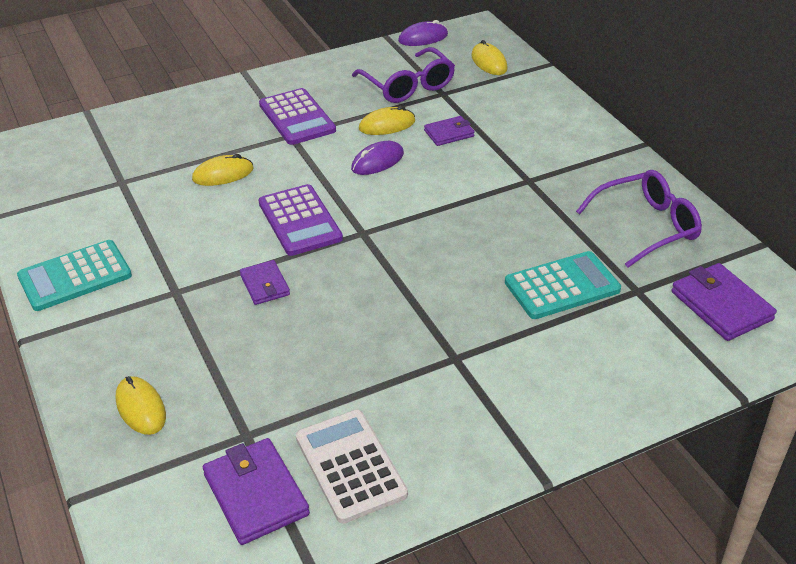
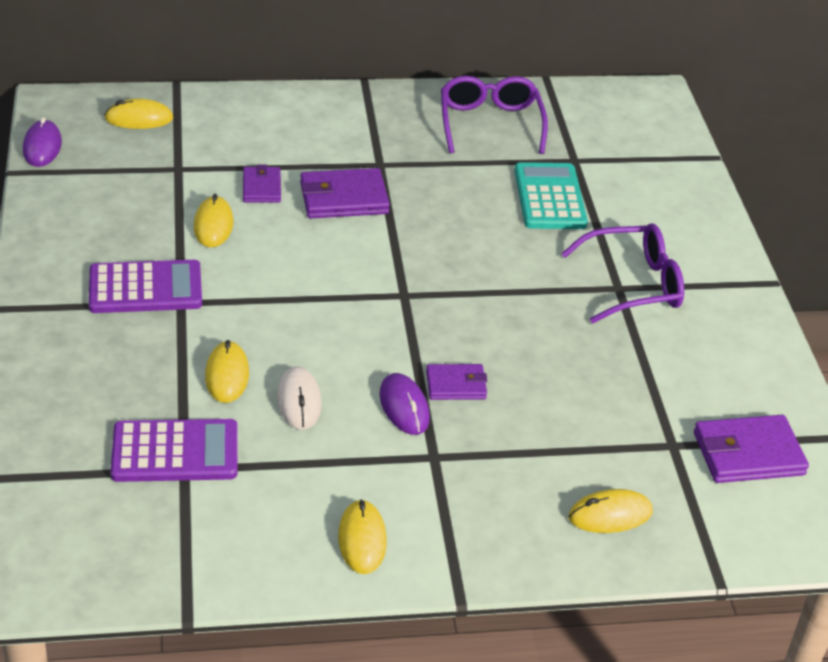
camera: 75 degrees left, 0 degrees up
(75, 276) = (362, 539): turquoise calculator -> yellow mouse
(210, 212) = (299, 401): none -> white mouse
(299, 221) = (357, 334): purple calculator -> purple calculator (175, 452)
(350, 466) = (730, 386): white calculator -> none
(377, 161) = (281, 251): purple mouse -> purple mouse (404, 407)
(408, 86) = (143, 188): purple glasses -> purple glasses (634, 284)
(721, 306) = (612, 126): purple wallet -> purple wallet (344, 198)

